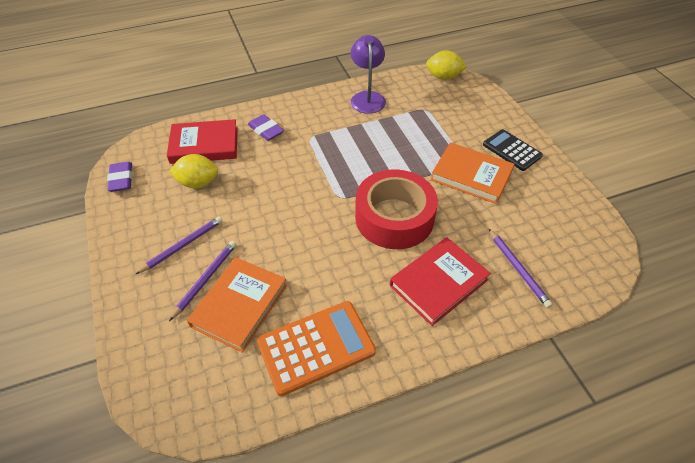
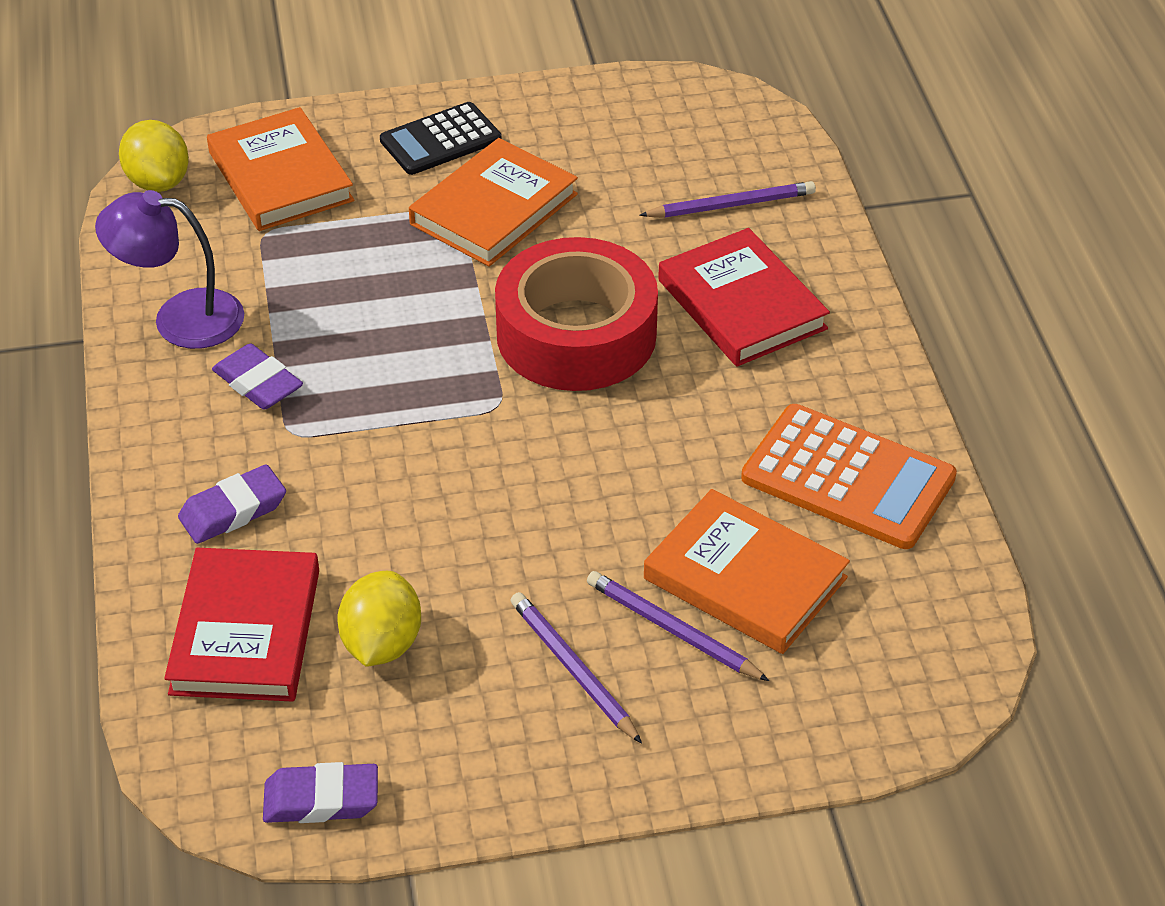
camera: 80 degrees left, 5 degrees down
(316, 347) = (848, 478): orange calculator -> orange calculator turned 135 degrees clockwise
(336, 124) = (258, 383): none -> purple eraser
(443, 77) = (158, 182): yellow lemon -> yellow lemon turned 45 degrees counterclockwise
(462, 107) = (280, 177): none -> orange book

